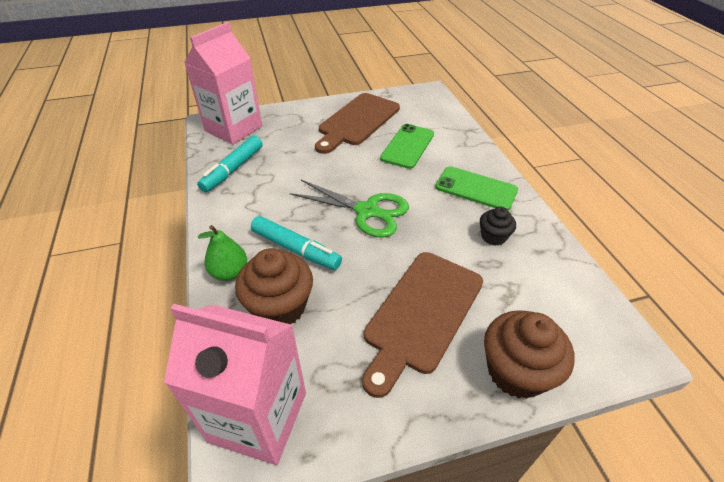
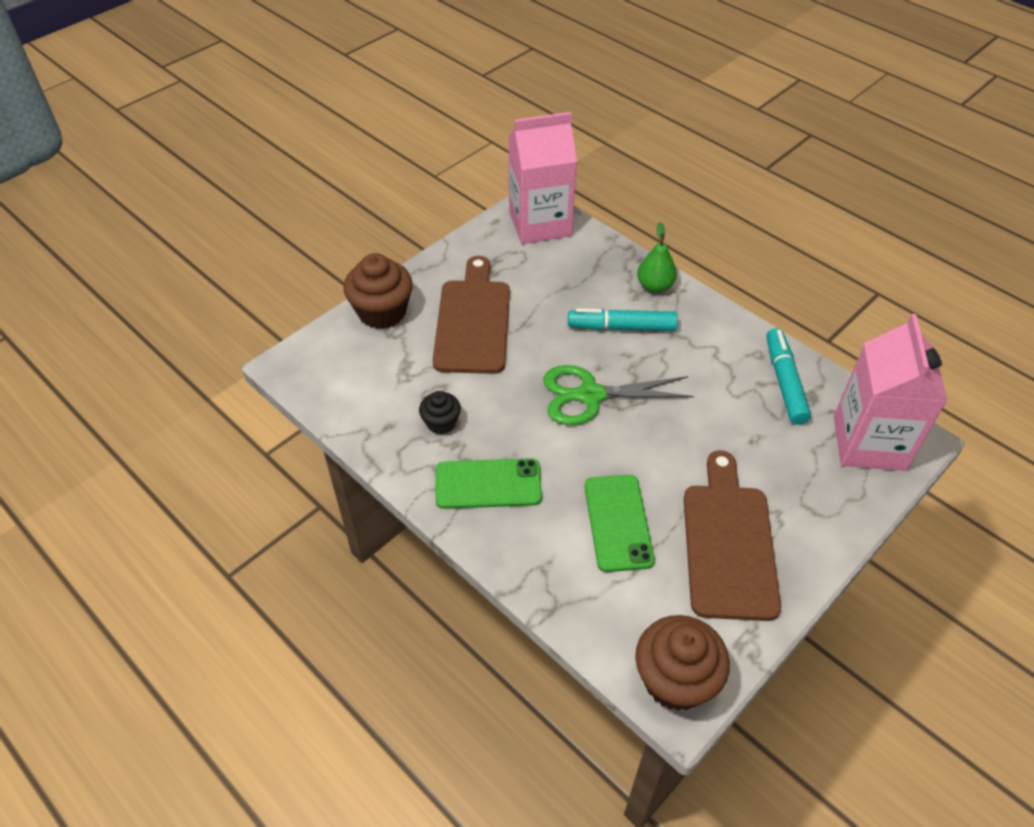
camera: 150 degrees right, 5 degrees up
(280, 307) = (588, 281): brown cupcake -> brown cupcake (675, 680)

